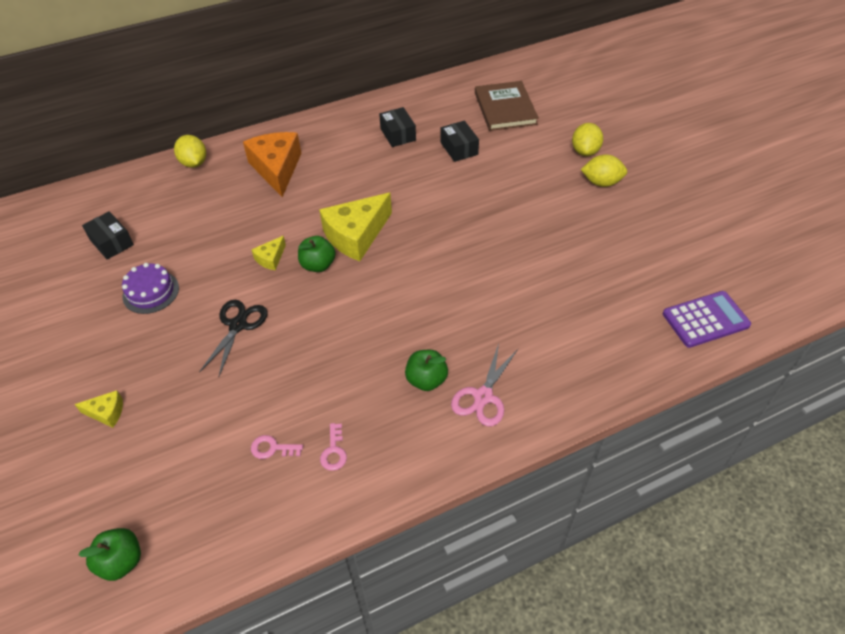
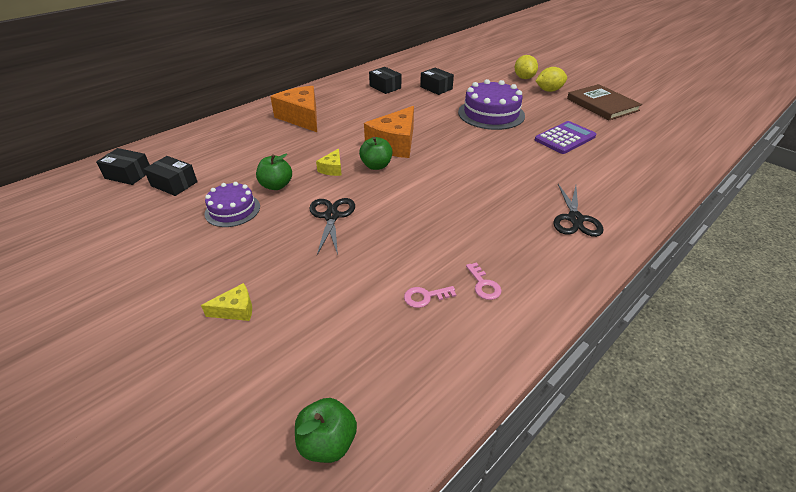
camera: 20 degrees left, 10 degrees down
(76, 219) = (128, 174): none -> black box
(194, 163) = (226, 124): yellow lemon -> none
(356, 235) = (395, 144): yellow cheese -> orange cheese
(426, 380) = (522, 218): green apple -> green apple (276, 185)
(483, 397) = (575, 219): pink scissors -> black scissors
(498, 210) = (491, 114): none -> purple cake
(505, 108) = (452, 65): brown book -> brown book (602, 104)
(705, 320) = (683, 145): purple calculator -> purple calculator (565, 138)

